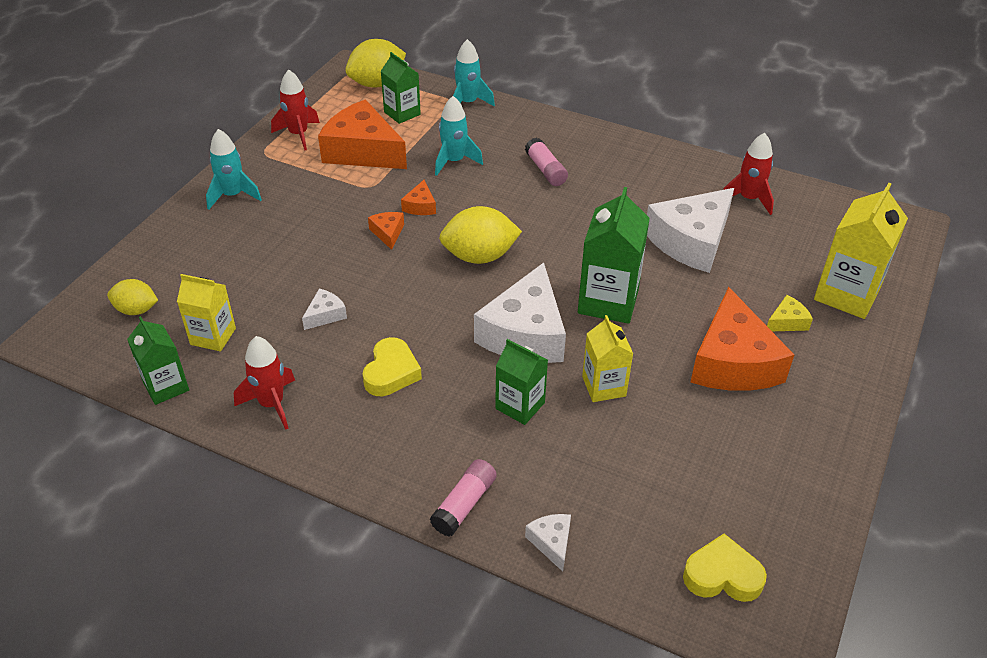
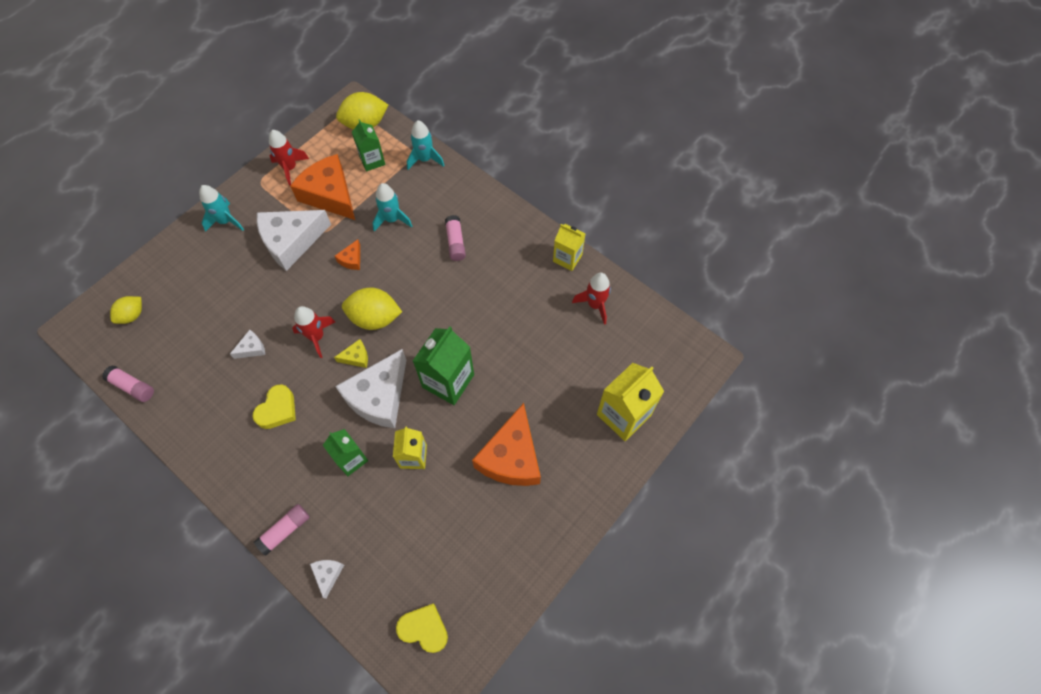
camera: 15 degrees right, 20 degrees up
(136, 310) = (132, 315): yellow lemon -> yellow lemon turned 75 degrees counterclockwise
(166, 386) = (132, 387): green carton -> pink glue stick
(213, 336) = (174, 350): yellow carton -> yellow carton (567, 258)
(272, 404) = (193, 418): red rocket -> red rocket (317, 337)
(388, 233) = (320, 281): orange cheese -> none
(691, 241) = (532, 337): white cheese -> white cheese (291, 241)
(787, 322) = (567, 430): yellow cheese -> yellow cheese (356, 357)

